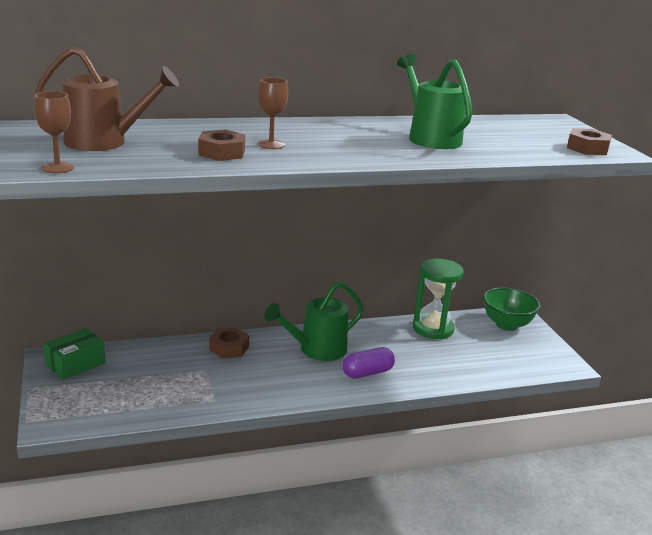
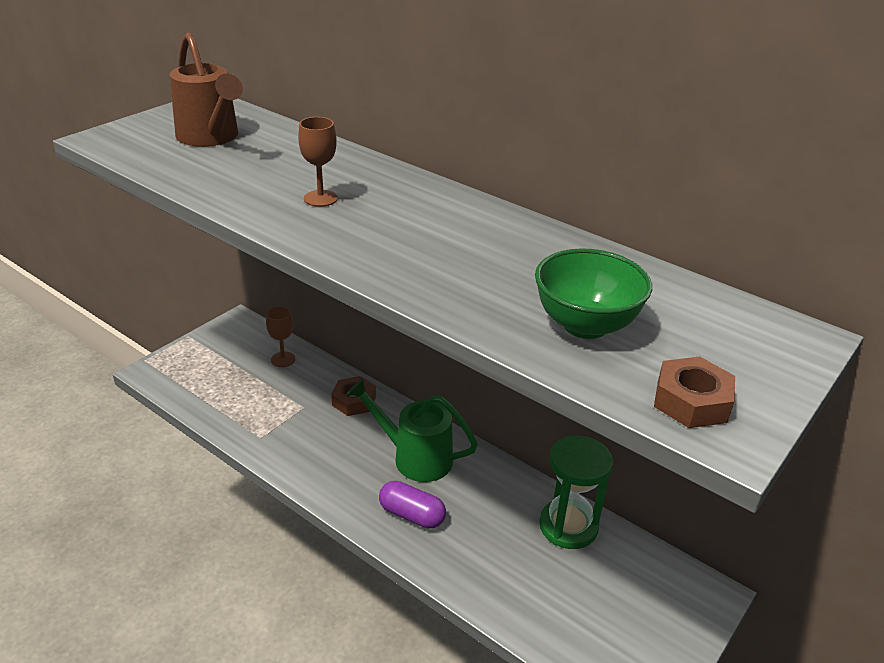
camera: 55 degrees right, 10 degrees up
(57, 167) = (118, 147): brown goblet -> brown goblet (283, 359)
(75, 364) = (241, 338): green box -> none
(222, 152) = (256, 187): brown nut -> none
(430, 137) = (509, 269): green watering can -> none
(506, 325) = (668, 592): green bowl -> green bowl (585, 325)

